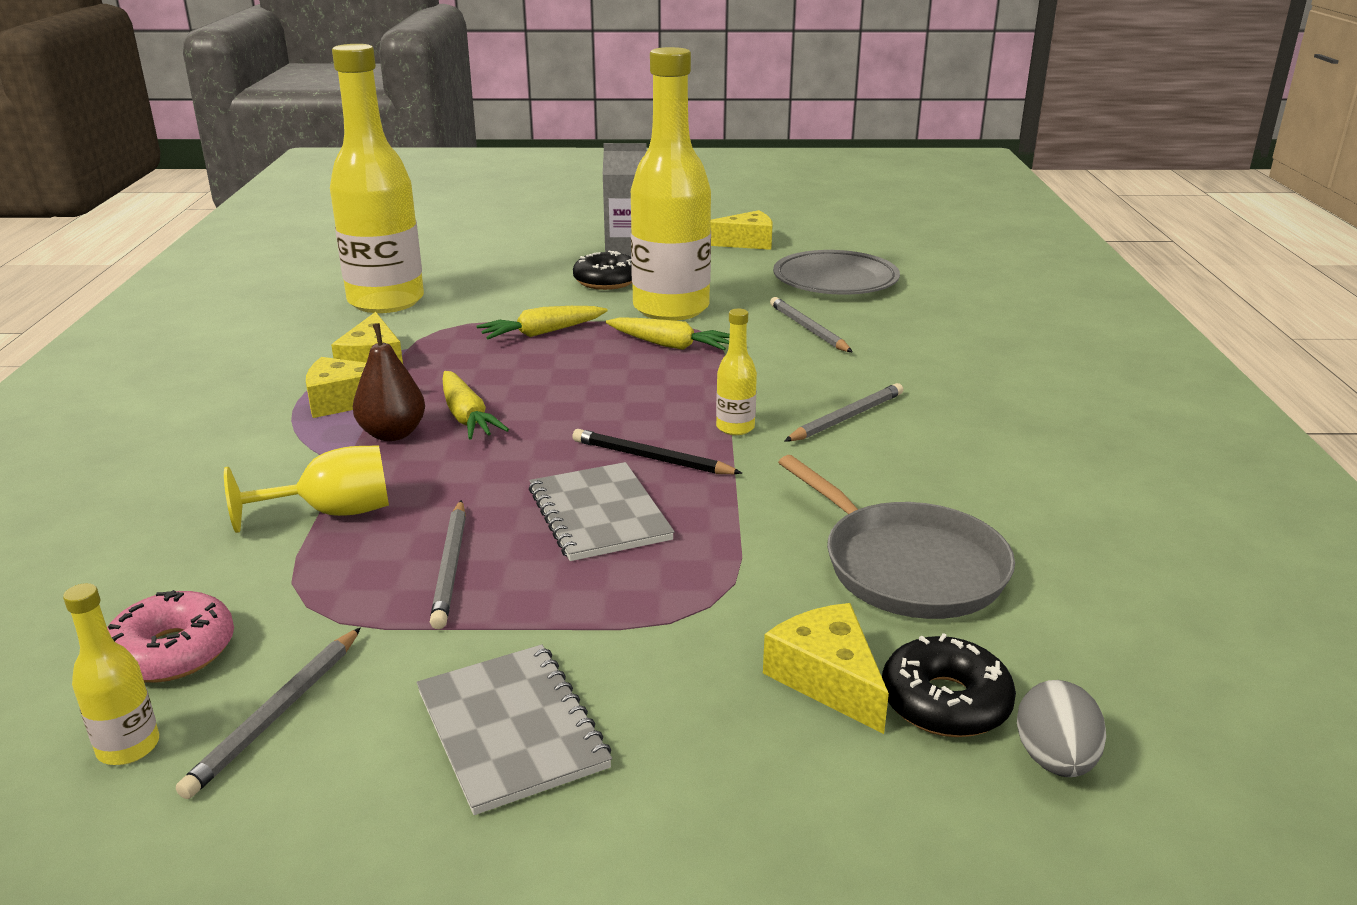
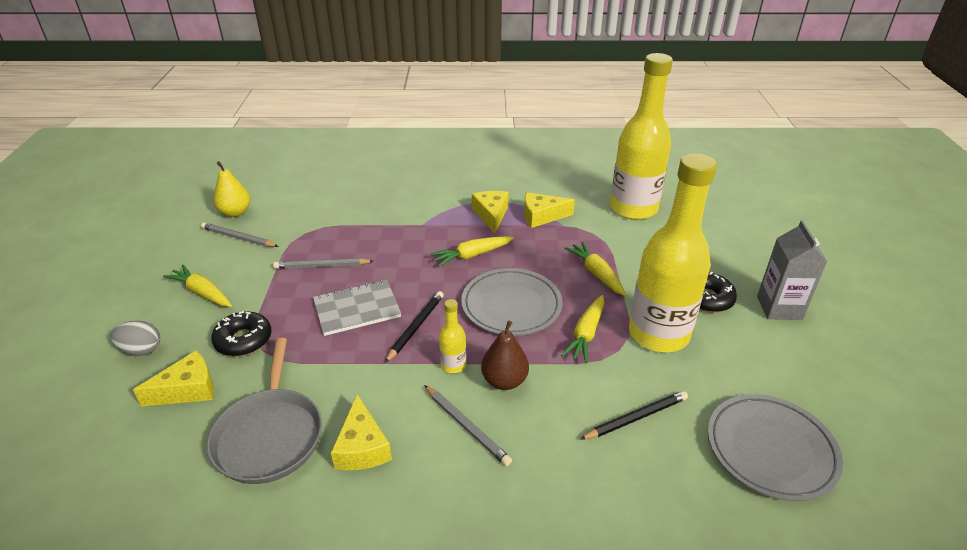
camera: 90 degrees right, 10 degrees up
(128, 747) = (235, 212): yellow bottle -> yellow pear
(172, 652) = (285, 210): pink donut -> none
(332, 513) = (376, 228): yellow goblet -> none
(392, 434) = (453, 234): brown pear -> brown pear (504, 381)
(512, 729) = (202, 293): grey notebook -> yellow carrot
(606, 388) = (511, 305): none -> grey plate
(746, 242) = (854, 386): yellow cheese -> yellow cheese (362, 447)
(808, 329) = (636, 418): grey pencil -> black pencil
(907, 566) = (269, 435): grey pan -> grey pan turned 60 degrees counterclockwise
(945, 702) = (149, 433): black donut -> black donut (243, 340)
(1054, 760) = (88, 471): grey egg -> grey egg (141, 350)

